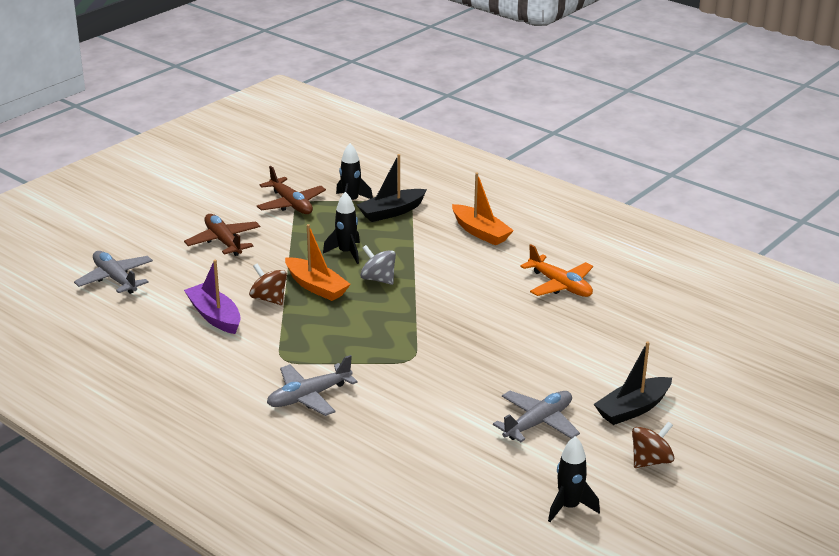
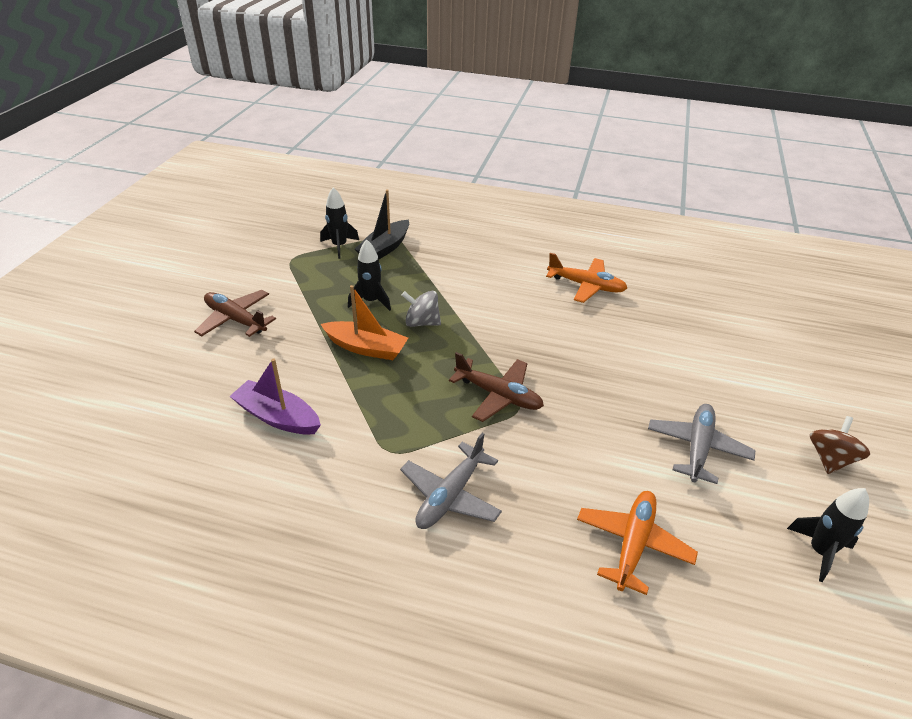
camera: 25 degrees left, 10 degrees up
(115, 279) = (131, 400): grey plane -> none
(269, 299) = (325, 376): brown spinning top -> none
(291, 204) = (282, 262): brown plane -> brown plane (498, 395)
(422, 461) = (633, 544): none -> orange plane
(480, 232) = (478, 250): orange boat -> none
(632, 409) = (759, 401): black boat -> none

